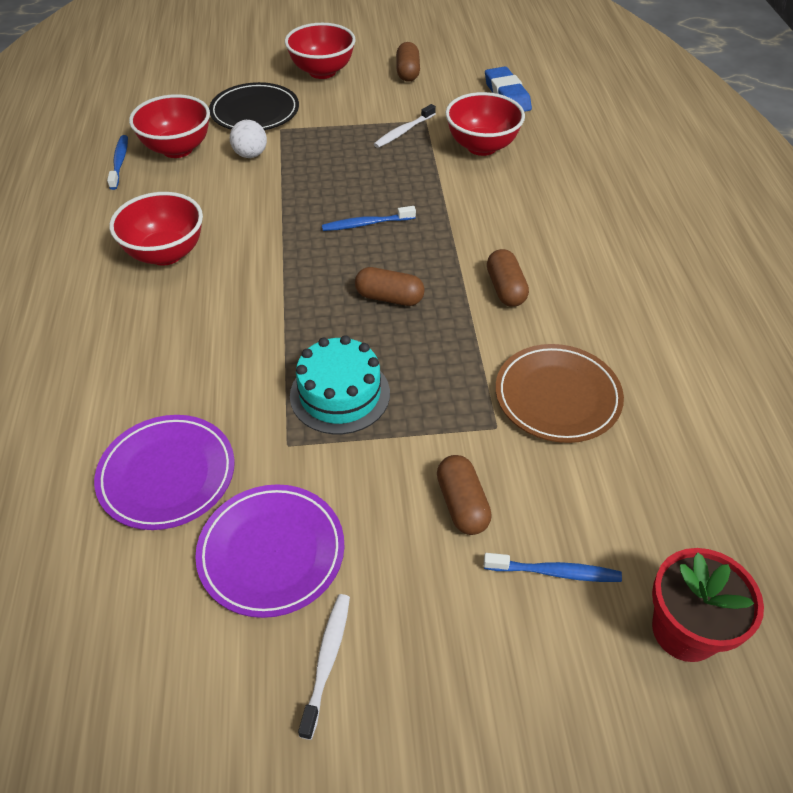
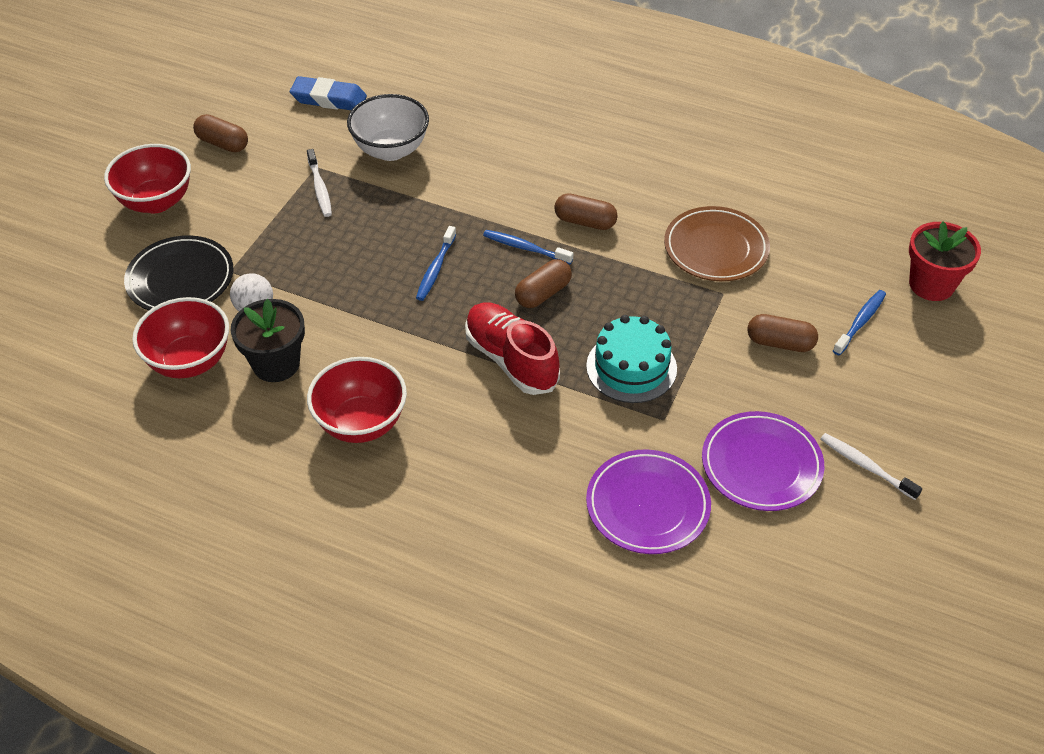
camera: 60 degrees left, 0 degrees up
(119, 162) = (169, 416): blue toothbrush -> blue toothbrush (525, 248)
(201, 187) = (276, 364): none -> black flower pot
(293, 309) = (511, 360): none -> red shoe
(482, 146) = (391, 150): red bowl -> white bowl

